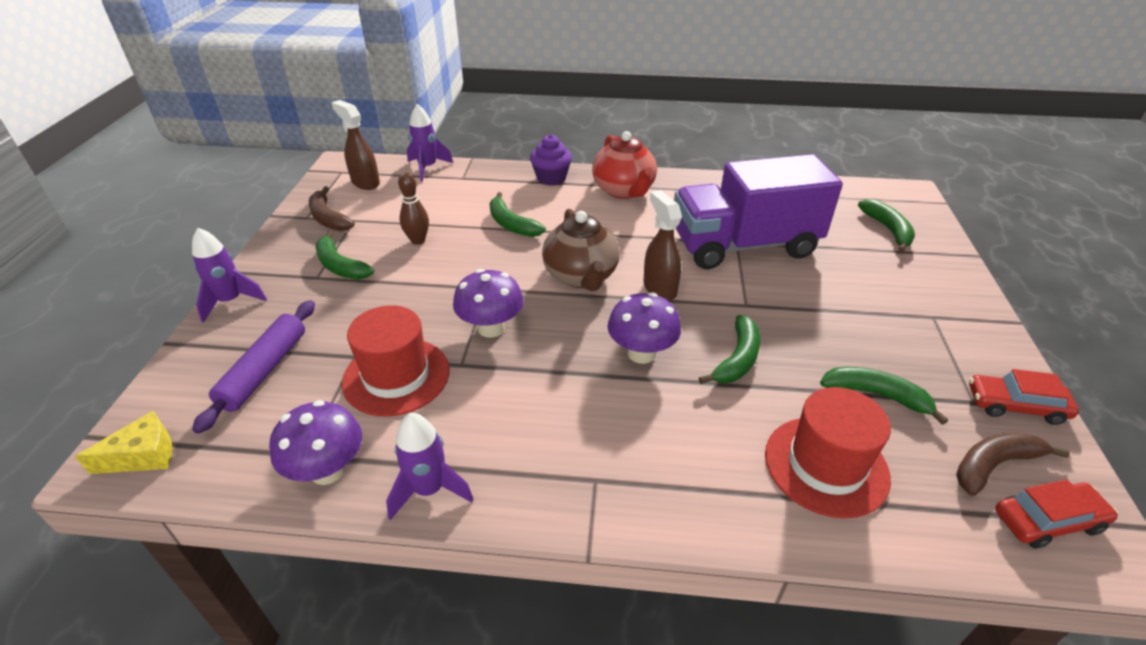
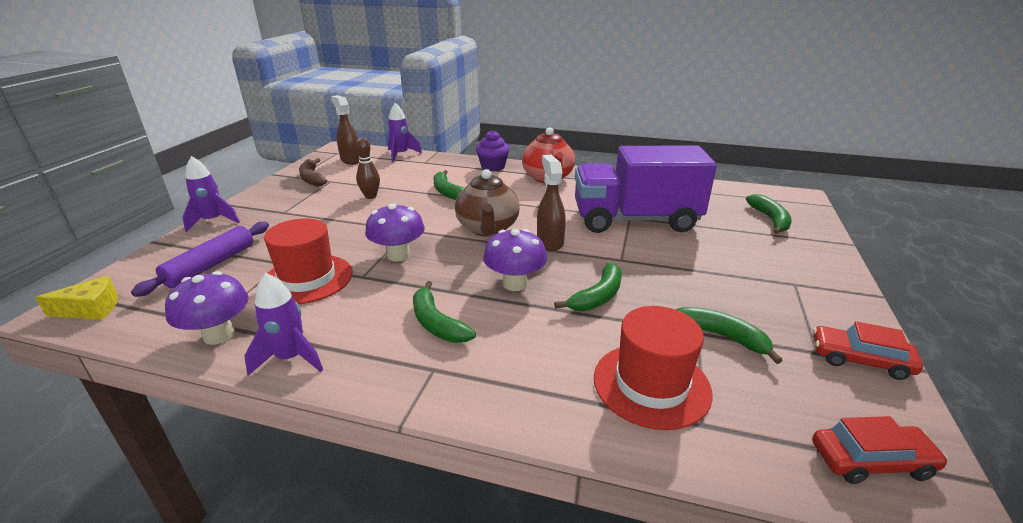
camera: 10 degrees right, 10 degrees down
(340, 266) = (304, 207): green banana -> green banana (437, 323)
(993, 465) = (824, 405): brown banana -> none

